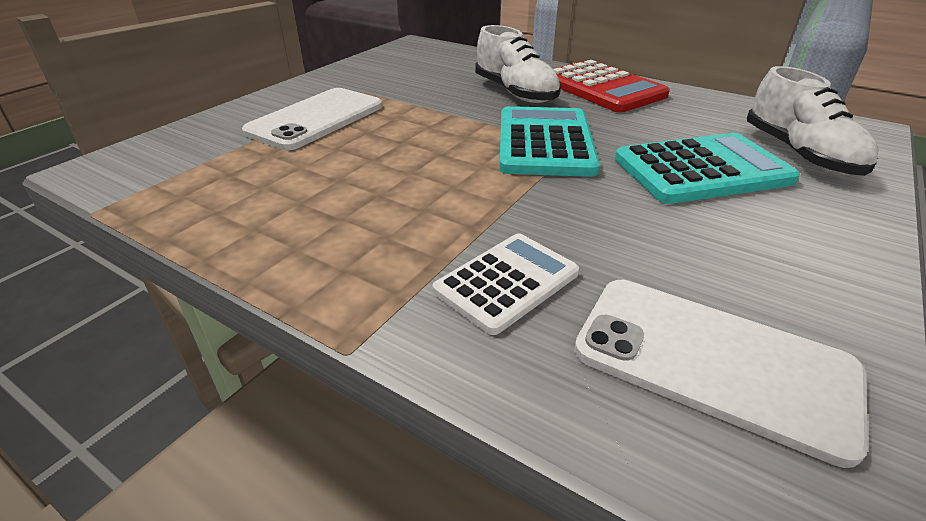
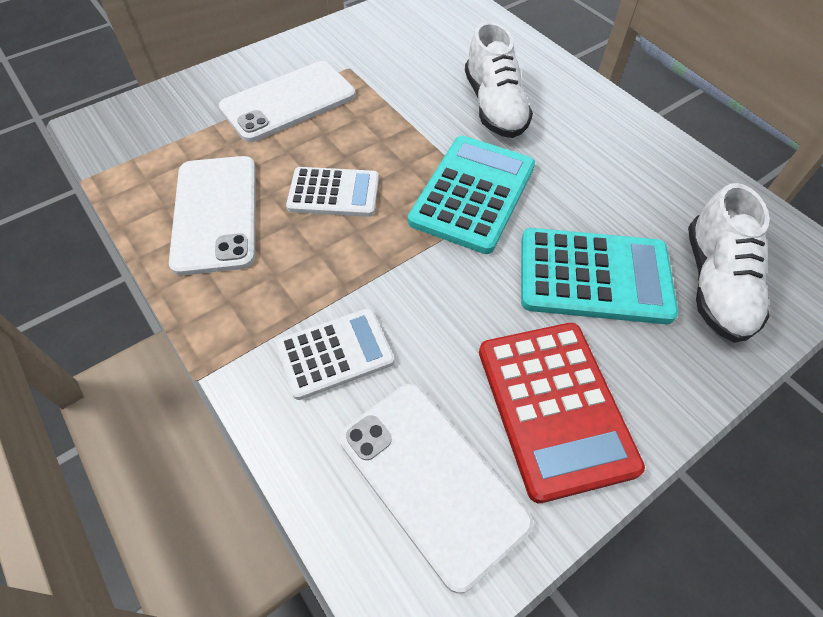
camera: 20 degrees right, 20 degrees up
(284, 205) = (215, 213): none -> white phone
(408, 166) = (334, 193): none -> white calculator
(602, 88) = (591, 121): red calculator -> red calculator (555, 407)

